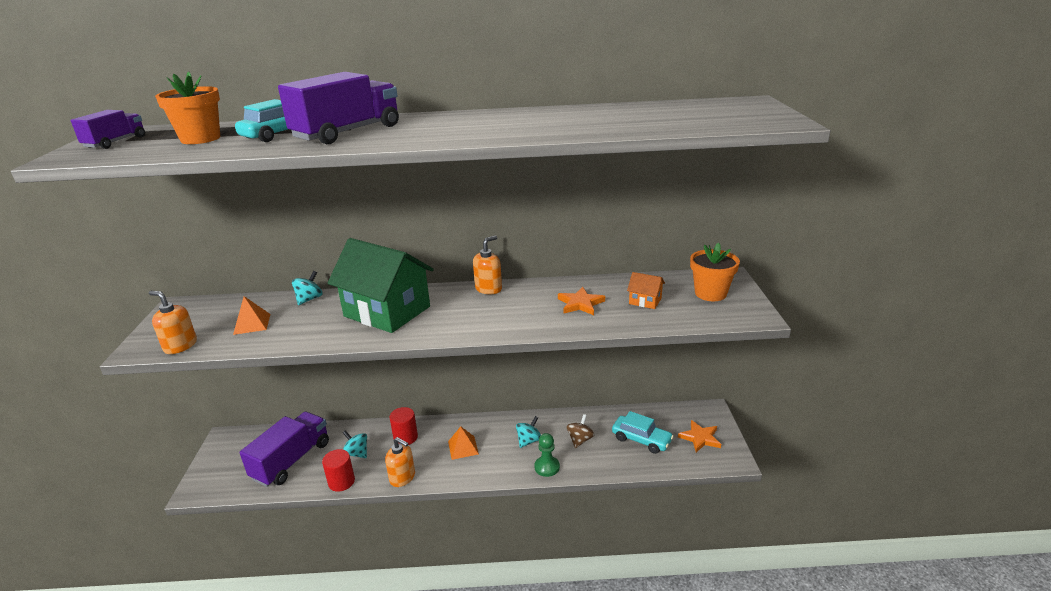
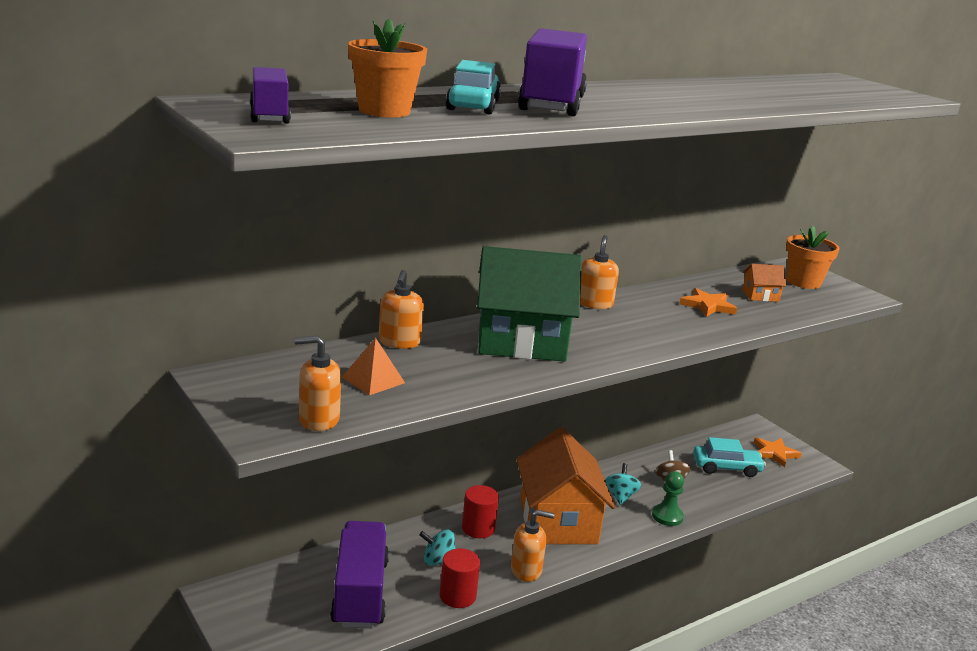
camera: 35 degrees left, 5 degrees down
(309, 299) = (399, 342): turquoise spinning top -> orange soap dispenser
(463, 447) = (558, 521): orange pyramid -> orange house

